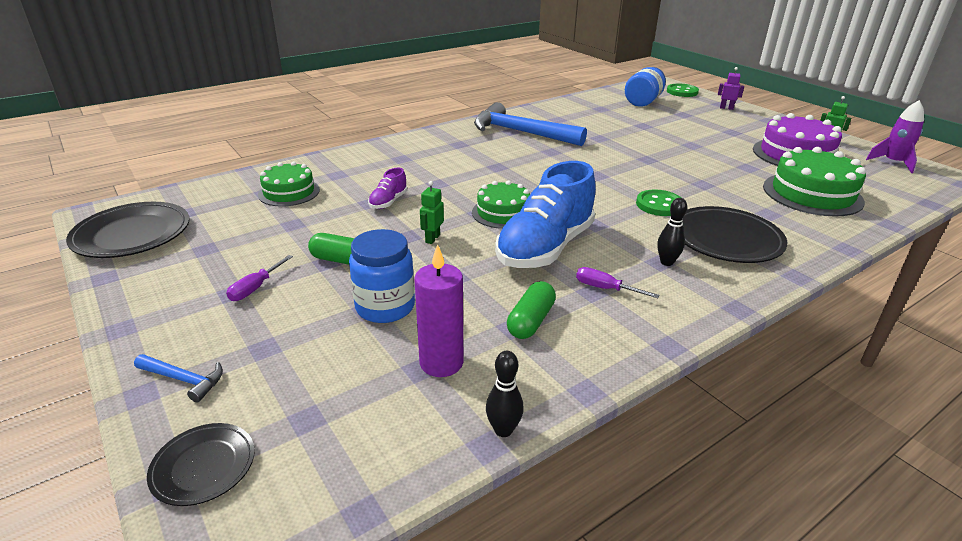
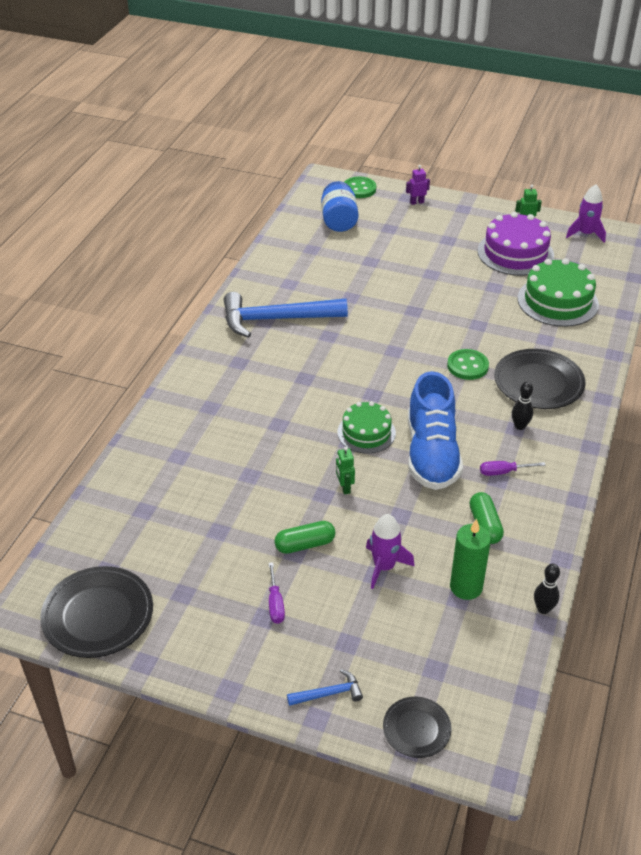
camera: 35 degrees left, 10 degrees up
(289, 192) = (165, 499): green cake -> none
(385, 307) = (384, 567): blue jar -> purple rocket
(388, 202) = (264, 466): purple shoe -> none
(441, 362) = (466, 587): purple candle -> green candle

